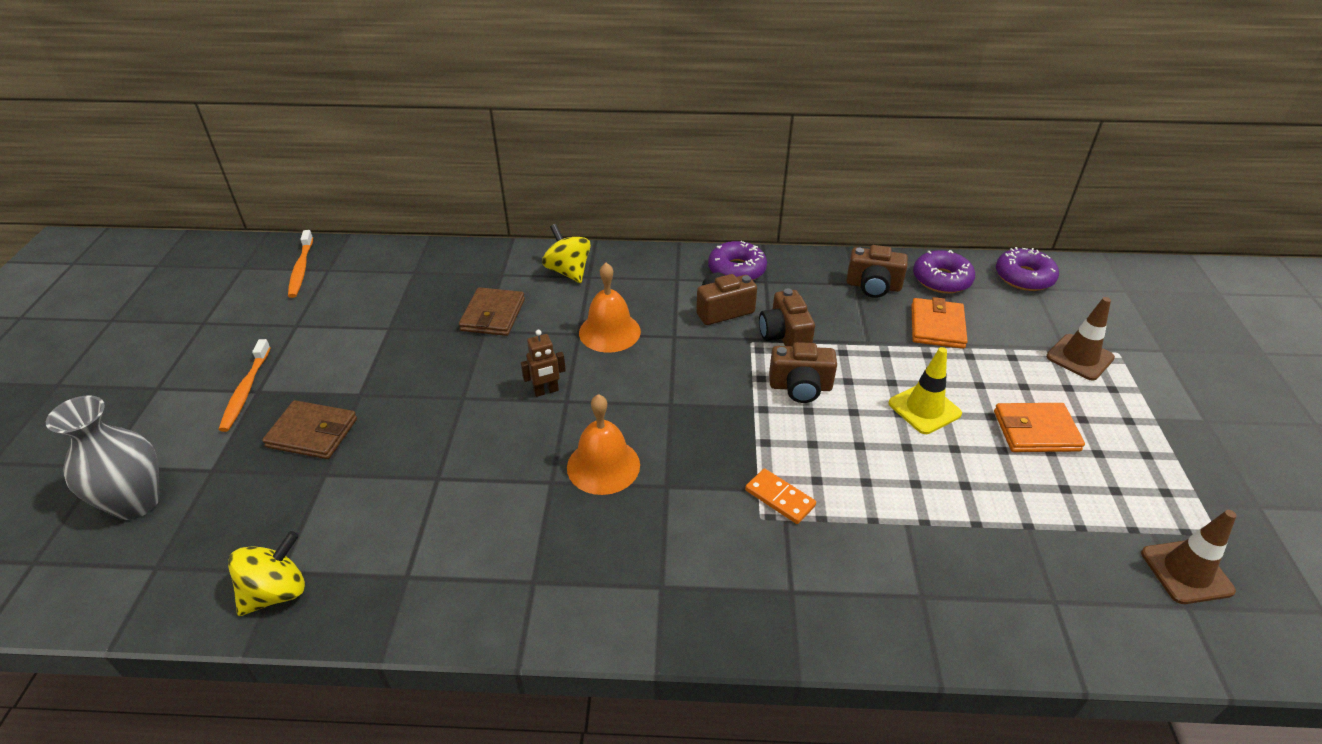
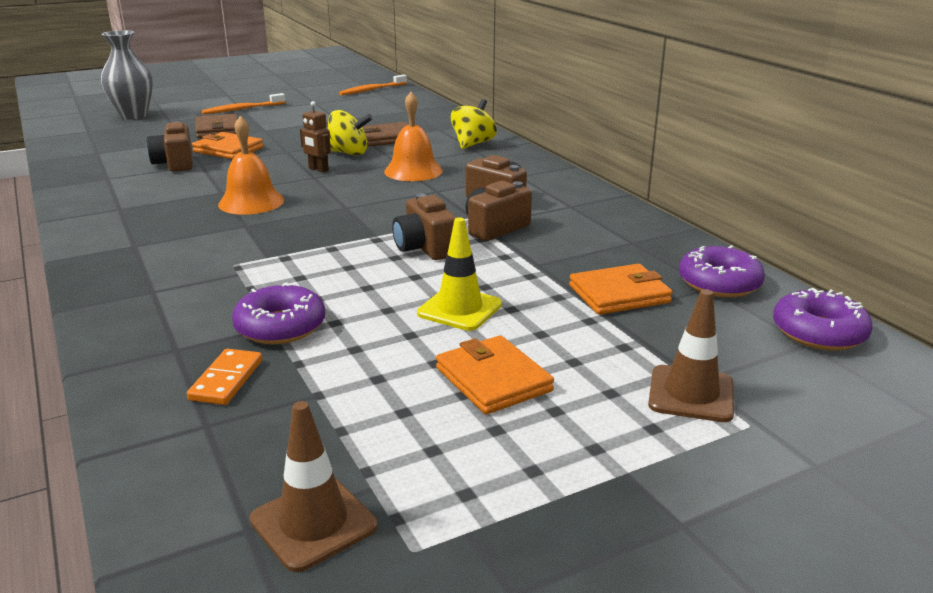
camera: 60 degrees right, 15 degrees down
(276, 592) = (80, 155): yellow spinning top -> yellow spinning top (348, 153)
(405, 442) = (228, 149): none -> orange wallet
(736, 270) = (569, 192): purple donut -> purple donut (280, 327)
(779, 498) = (263, 267): orange domino -> orange domino (226, 380)
(873, 286) = (642, 251): brown camera -> brown camera (175, 164)

